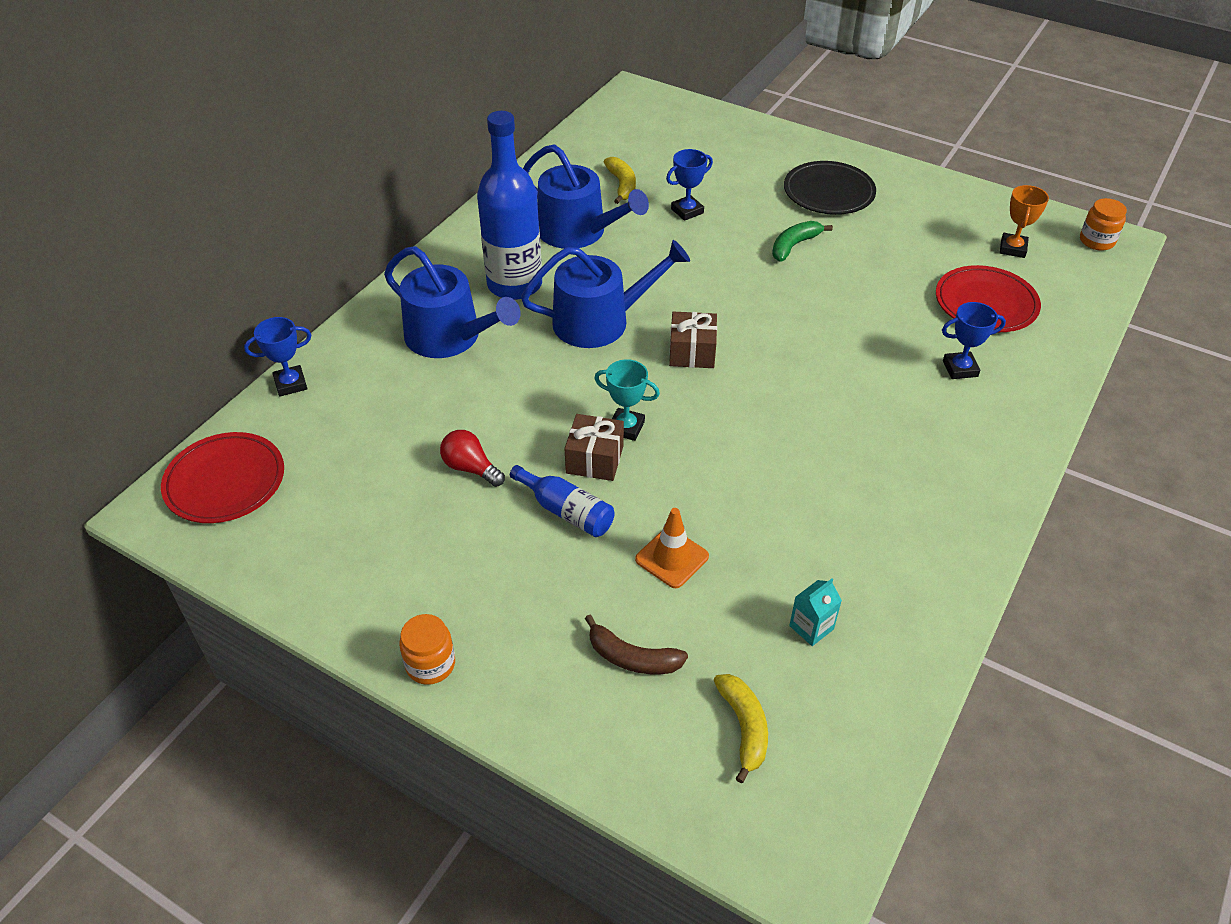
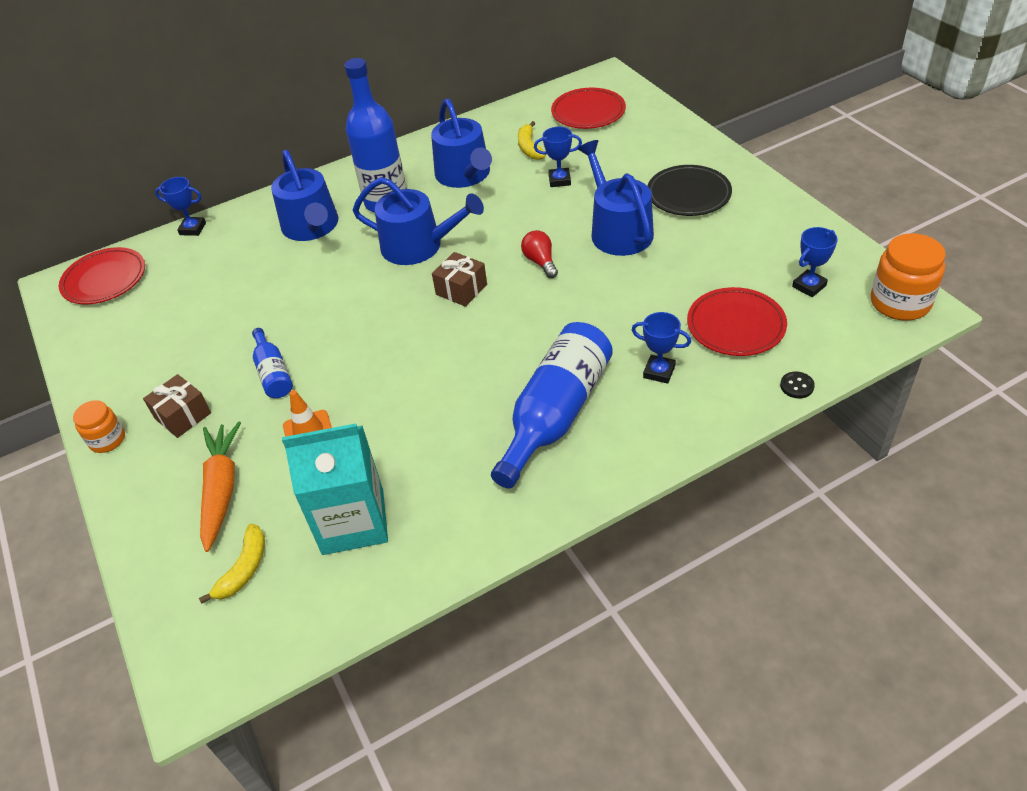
camera: 35 degrees right, 0 degrees up
(471, 468) = (243, 321): red light bulb -> red light bulb (540, 262)
(595, 459) = (324, 344): brown gift -> brown gift (183, 416)
(622, 185) = (529, 147): yellow banana -> yellow banana turned 150 degrees clockwise
(626, 427) = (365, 329): turquoise trophy -> none
(632, 658) = (221, 489): brown banana -> orange carrot
(650, 134) = (588, 112): none -> red plate
(794, 245) = (618, 230): green banana -> blue watering can
(811, 627) = (353, 521): turquoise carton -> turquoise carton, size x2.46
(905, 442) = (556, 414): none -> blue bottle
(1012, 248) = (809, 286): orange trophy -> blue trophy
(1084, 341) = (797, 386): none -> black button
(1096, 241) = (900, 303): orange jar -> orange jar, size x1.66

